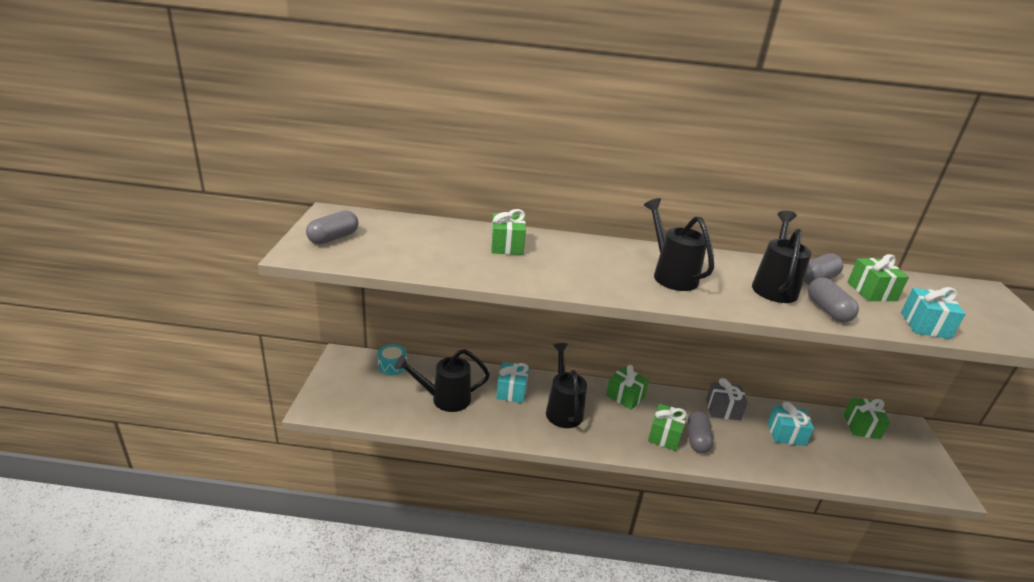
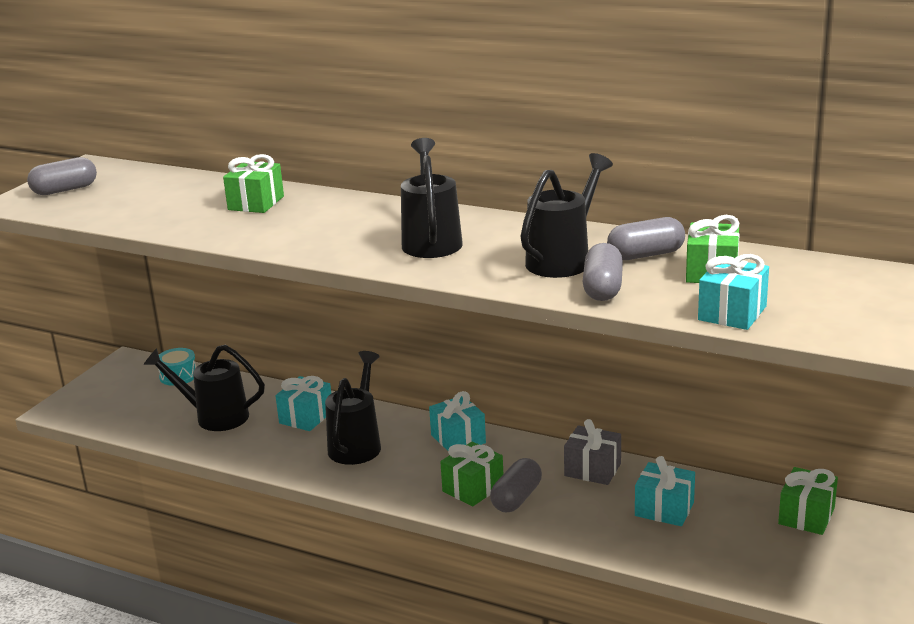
camera: 25 degrees right, 5 degrees down
(625, 396) = (458, 439): green gift -> turquoise gift

